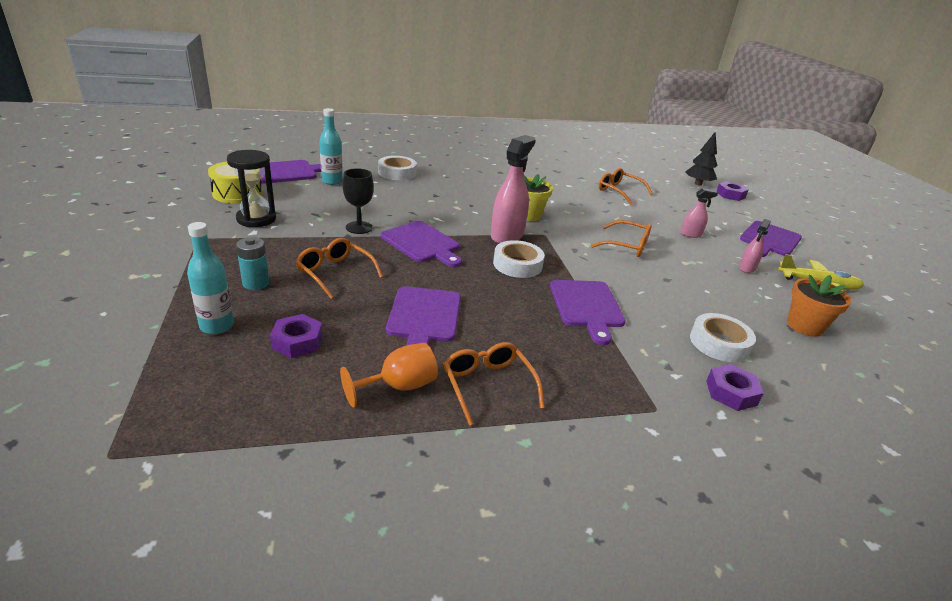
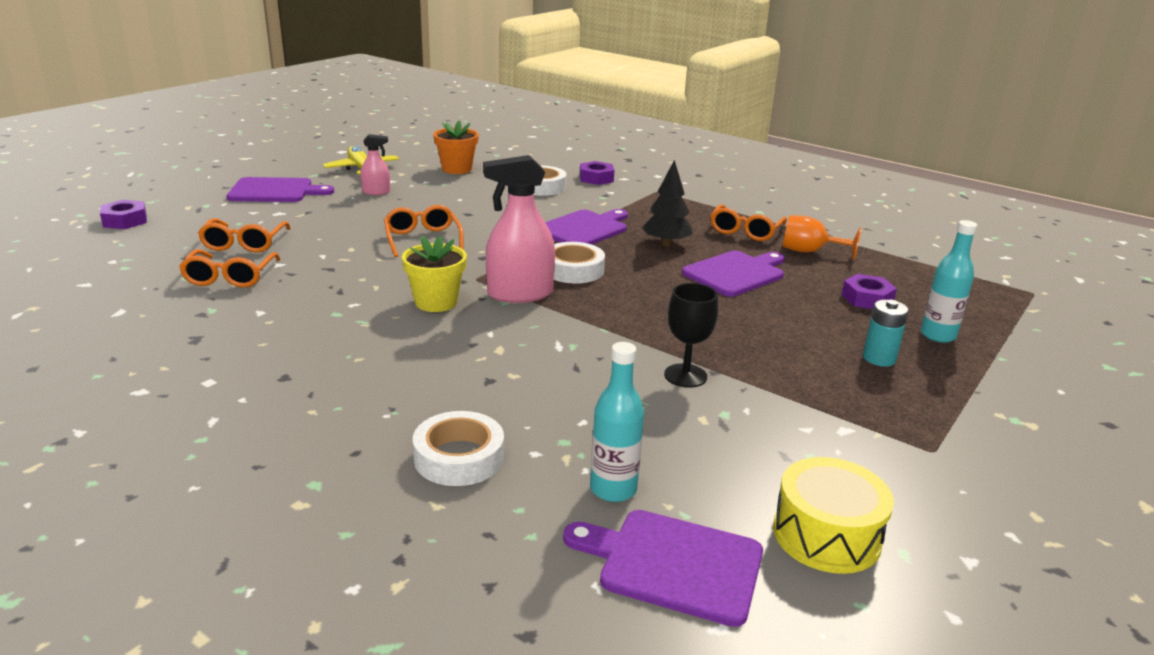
camera: 130 degrees left, 5 degrees down
(256, 219) = (826, 453): black hourglass -> none
(335, 273) = (779, 335): orange glasses -> orange glasses (244, 243)
(422, 243) = (635, 325): purple cutting board -> none
(690, 234) = (327, 220): pink spray bottle -> none
(698, 184) = (98, 242): black tree -> black tree (666, 244)

